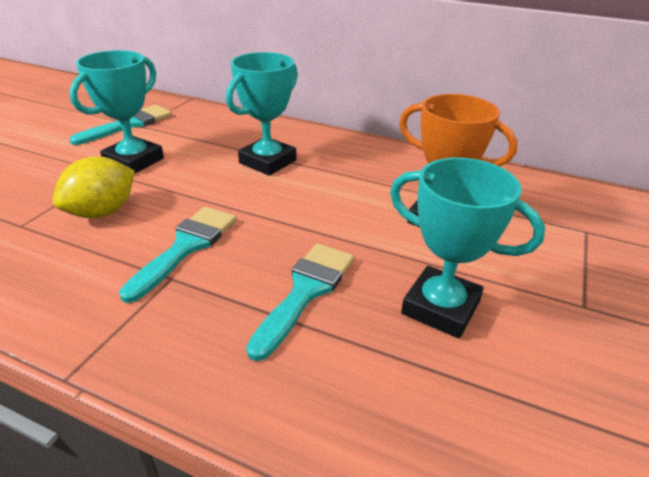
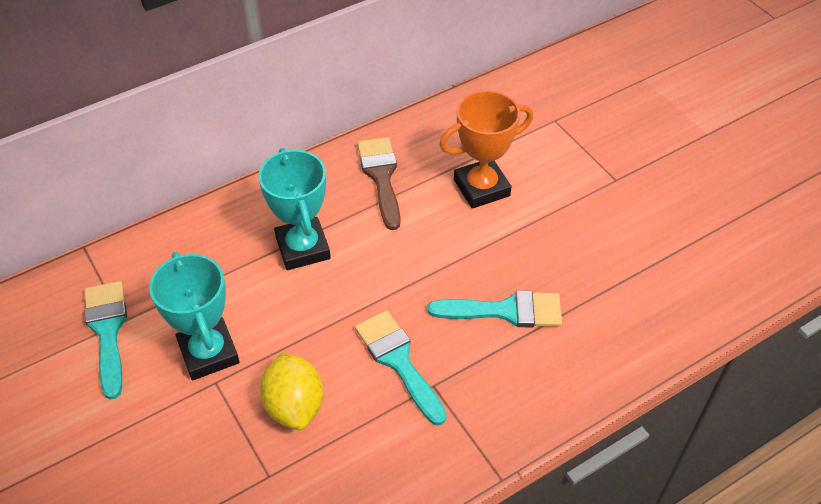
camera: 55 degrees left, 15 degrees up
(305, 291) = (506, 311): turquoise brush -> turquoise brush turned 120 degrees clockwise
(380, 168) = (381, 177): none -> brown brush
(440, 307) = (570, 249): turquoise trophy -> none

